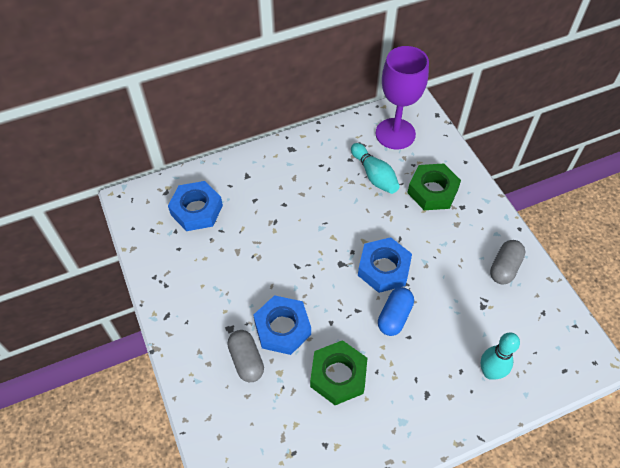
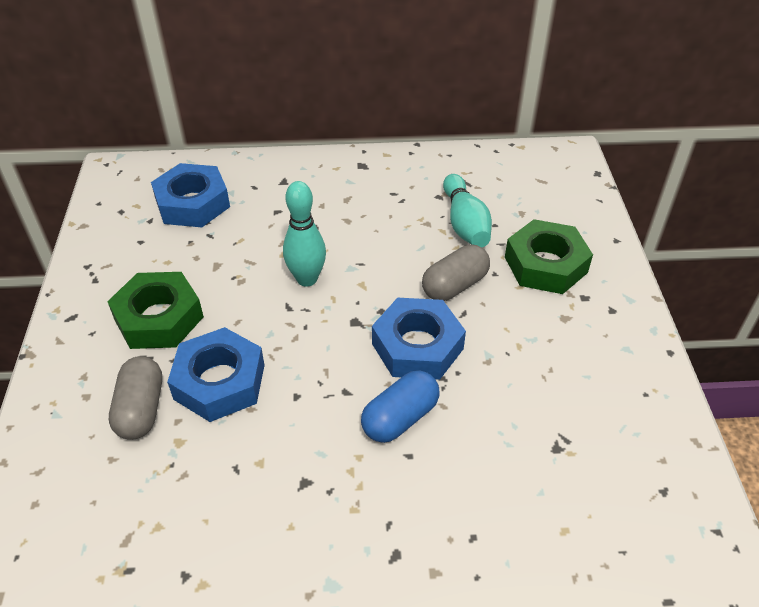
camera: 20 degrees right, 10 degrees down
(338, 375) = (265, 476): green nut -> green nut (159, 318)
(395, 134) = (522, 181): purple goblet -> none
(490, 372) = (524, 557): turquoise bowling pin -> turquoise bowling pin (307, 279)
(504, 268) = (620, 401): grey capsule -> grey capsule (455, 285)

